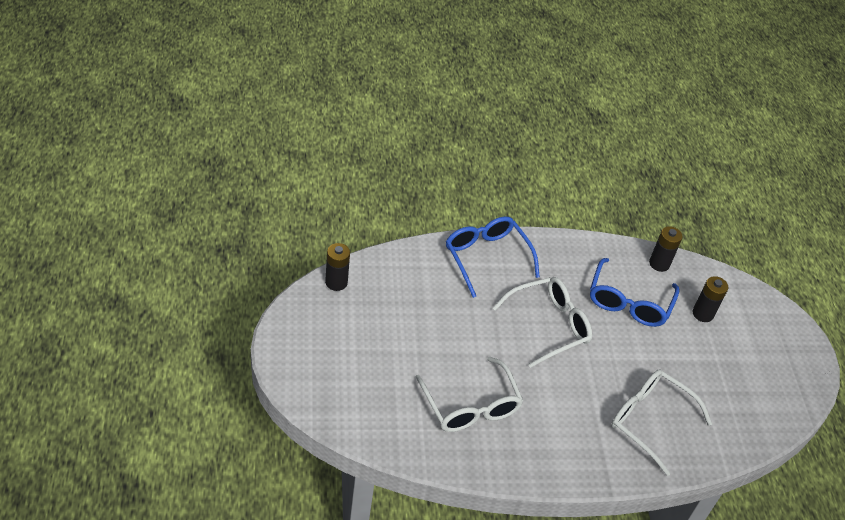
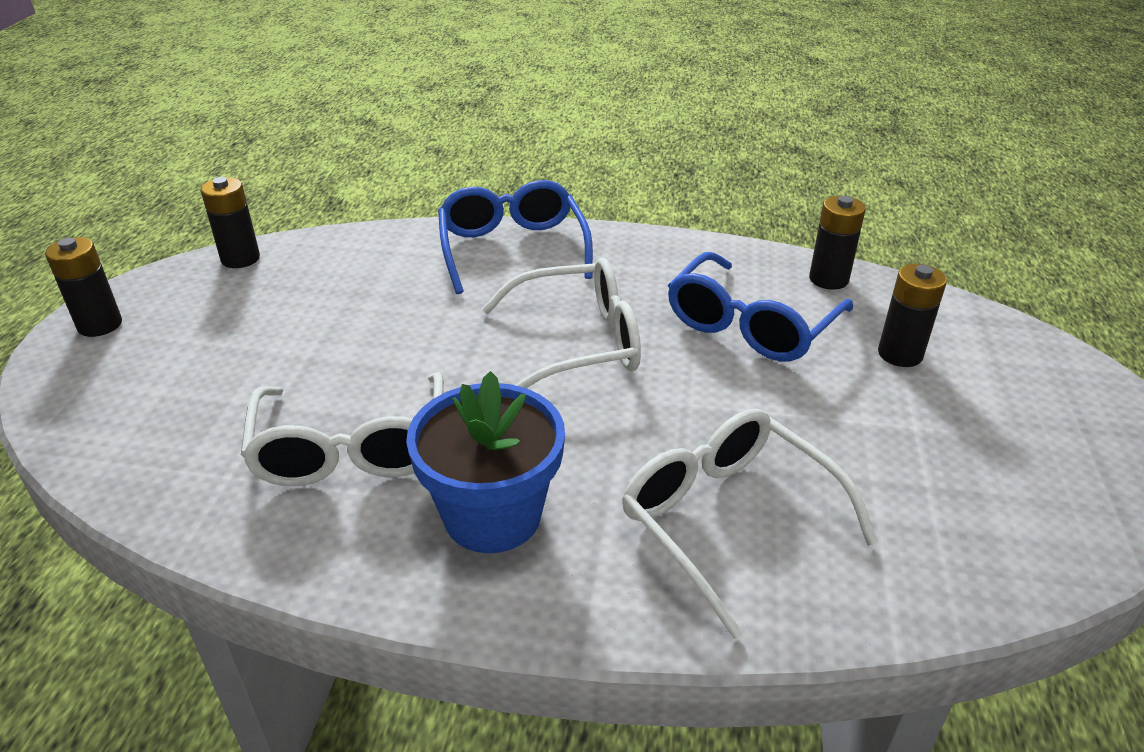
camera: 20 degrees right, 10 degrees down
(291, 343) = (100, 325): none -> black battery
(551, 433) = (492, 515): none -> blue flower pot

